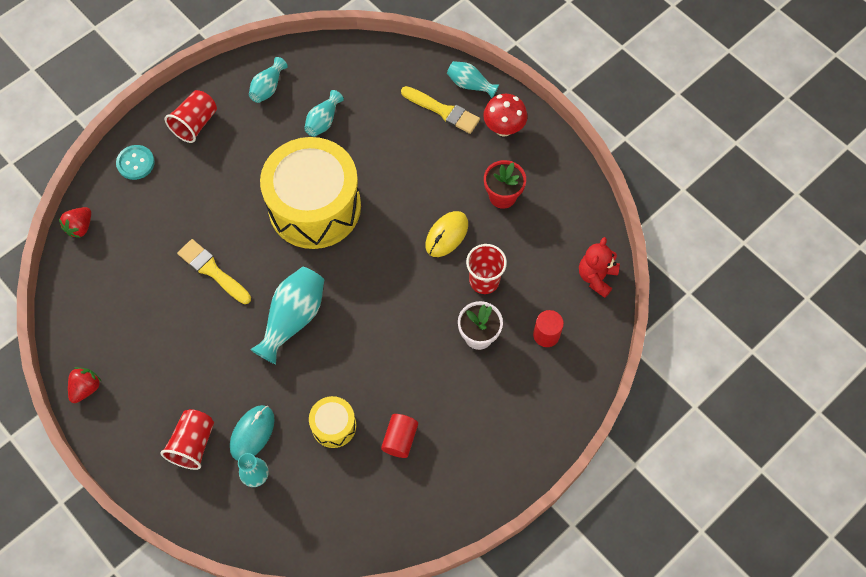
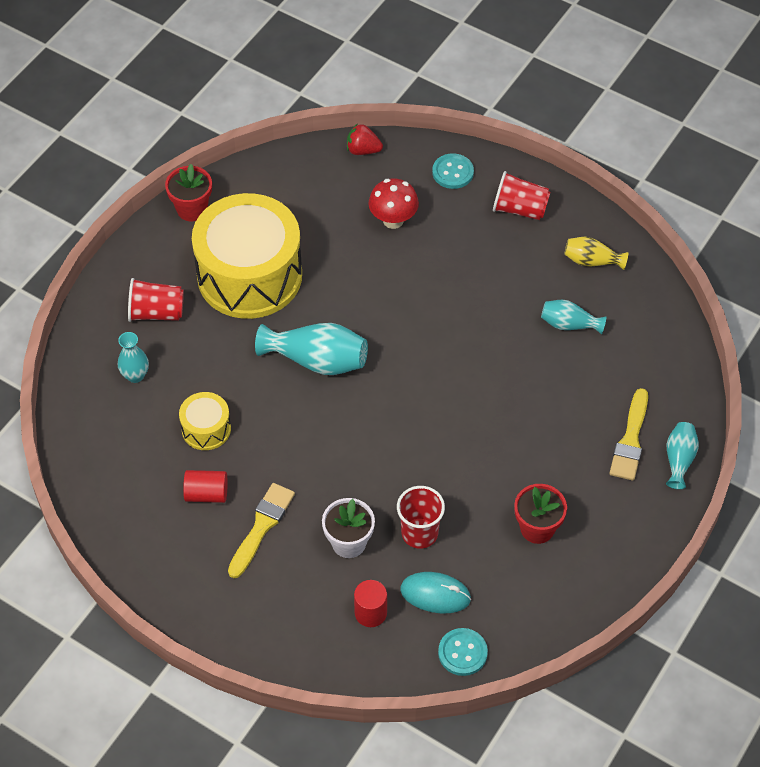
camera: 75 degrees right, 10 degrees down
(86, 388) = (192, 209): red strawberry -> red flower pot
(212, 270) = (350, 274): yellow brush -> yellow brush (262, 526)
(252, 433) = (180, 359): turquoise mouse -> turquoise mouse (435, 594)
(268, 88) = (592, 261): turquoise vase -> yellow vase
(314, 207) = (457, 345): yellow drum -> yellow drum (249, 275)
(446, 235) = (465, 482): yellow mouse -> none
(503, 128) = (631, 509): red mushroom -> red mushroom (393, 220)
(596, 277) = (462, 653): red teddy bear -> turquoise button

